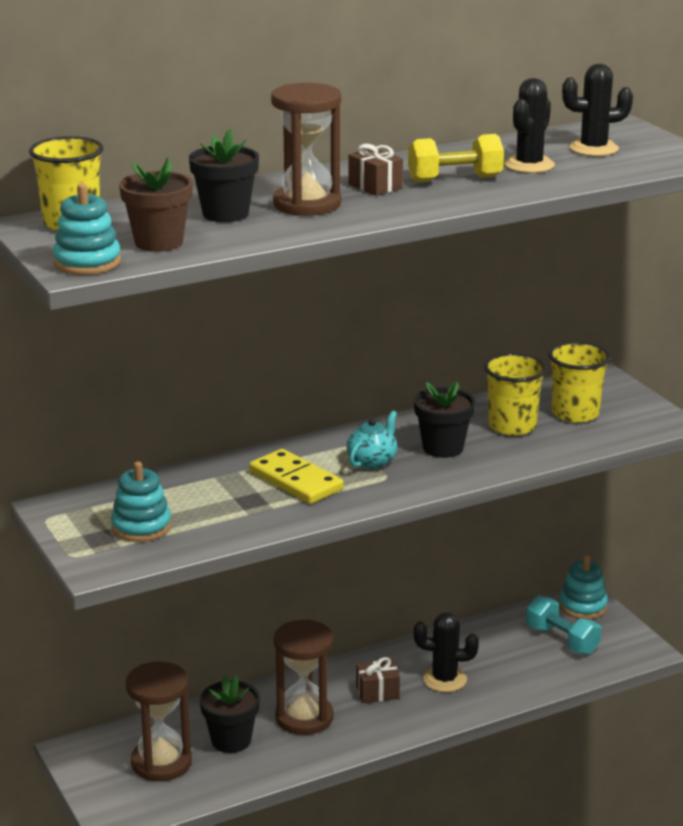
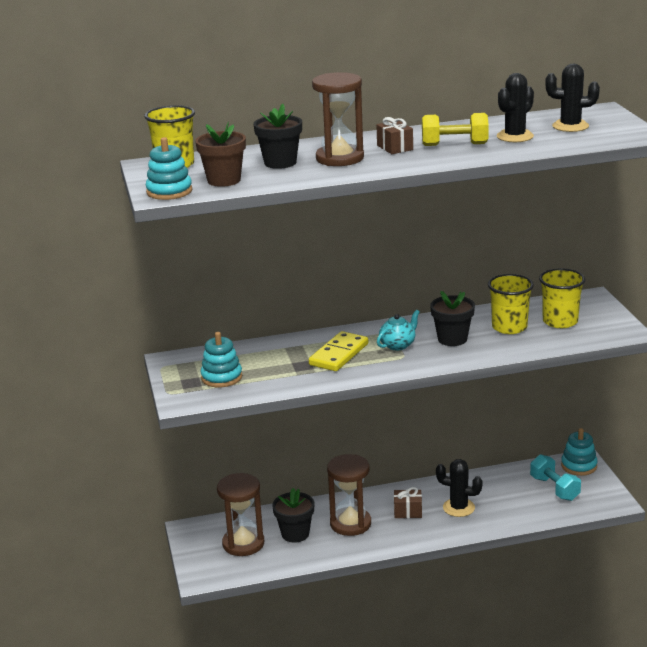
camera: 15 degrees right, 0 degrees up
(295, 481) = (338, 354): yellow domino -> yellow domino turned 60 degrees clockwise

